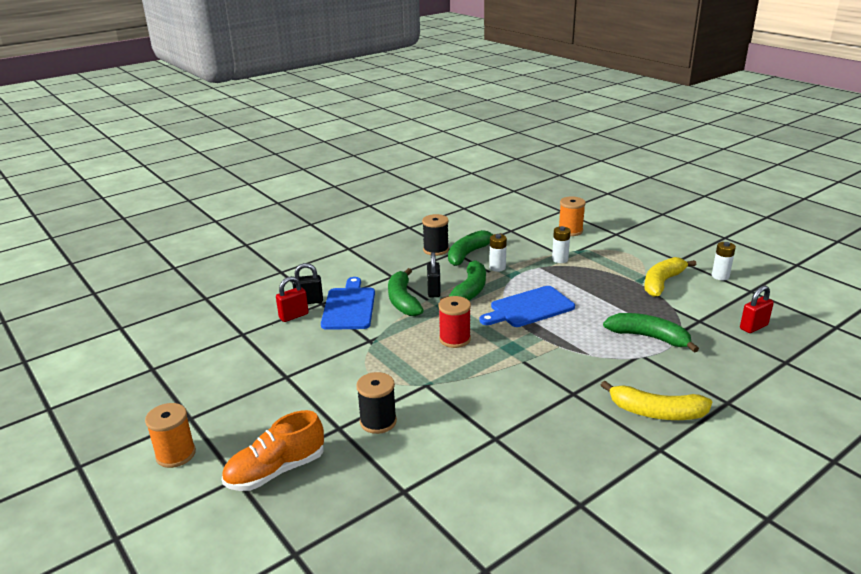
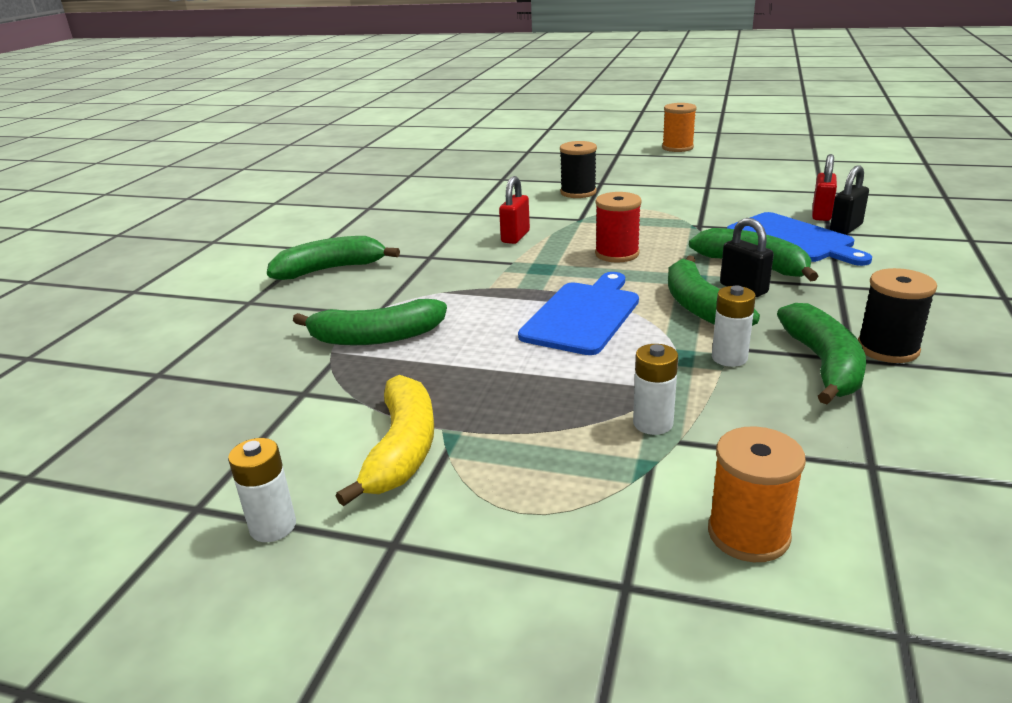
camera: 145 degrees right, 0 degrees up
(276, 471) = (600, 161): orange shoe -> none
(656, 412) = (330, 269): yellow banana -> green banana
(753, 327) = (202, 415): red padlock -> red padlock (515, 237)

